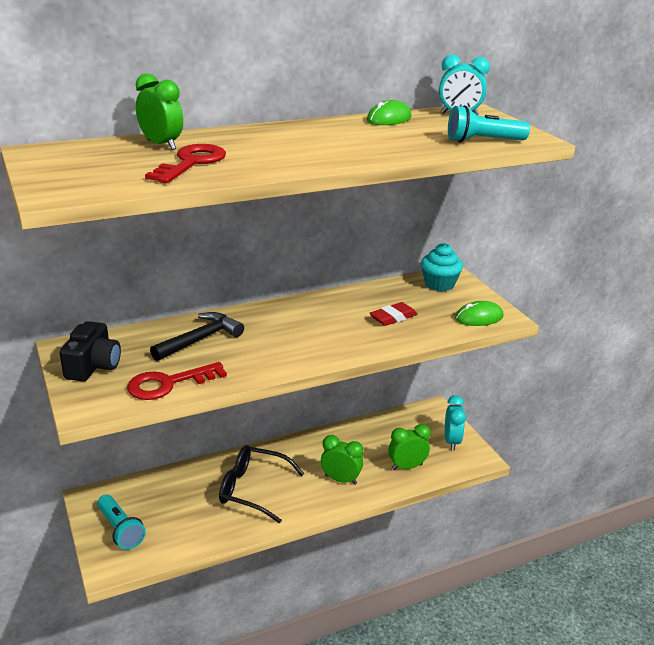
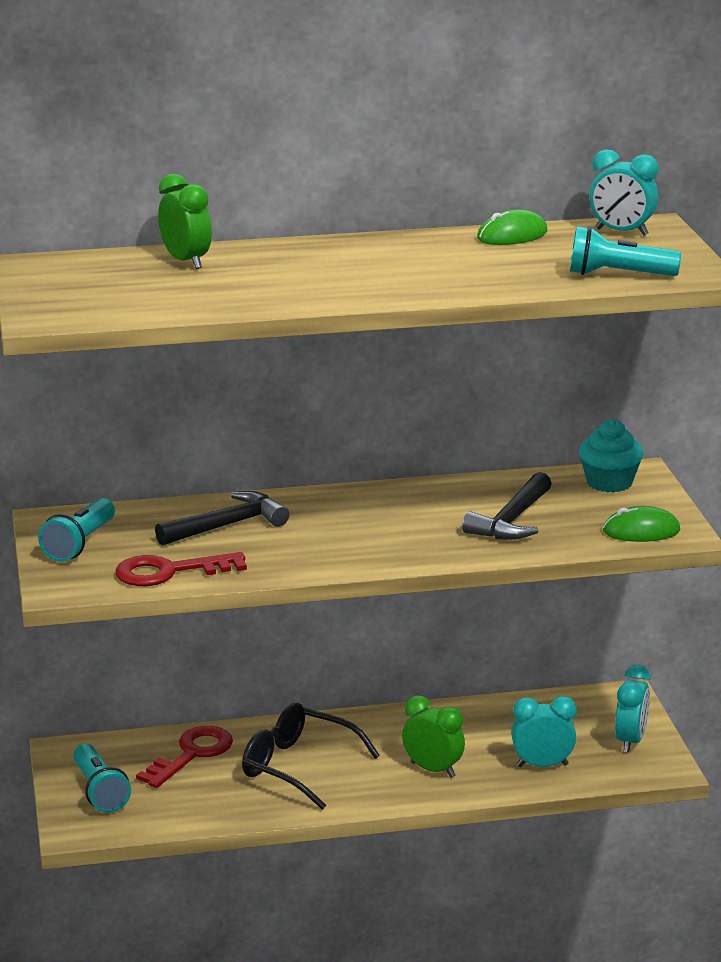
camera: 15 degrees right, 5 degrees down
(93, 366) = (80, 544): black camera -> turquoise flashlight
(191, 163) = (213, 287): red key -> red key (192, 754)
(393, 317) = (511, 521): red eraser -> black hammer
(407, 467) = (542, 765): green clock -> turquoise clock

